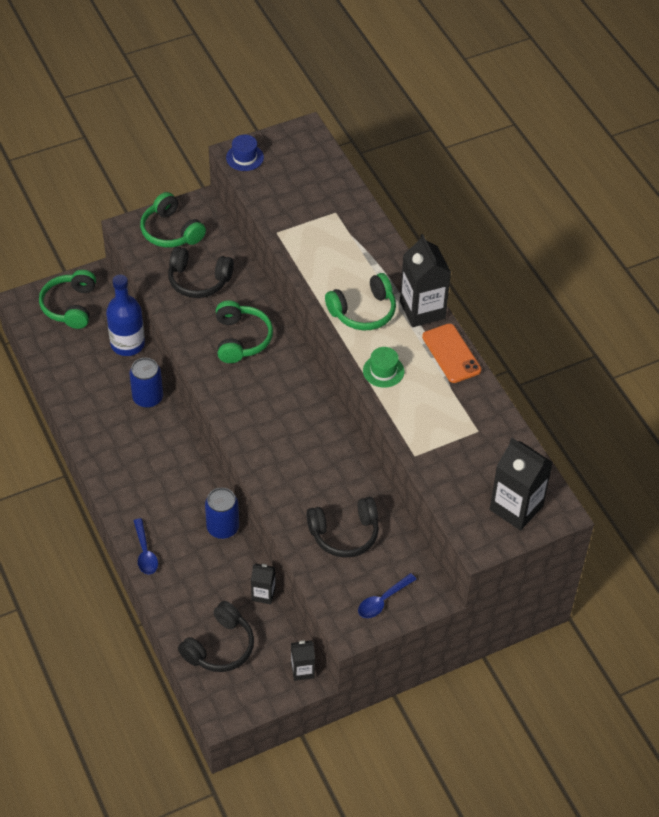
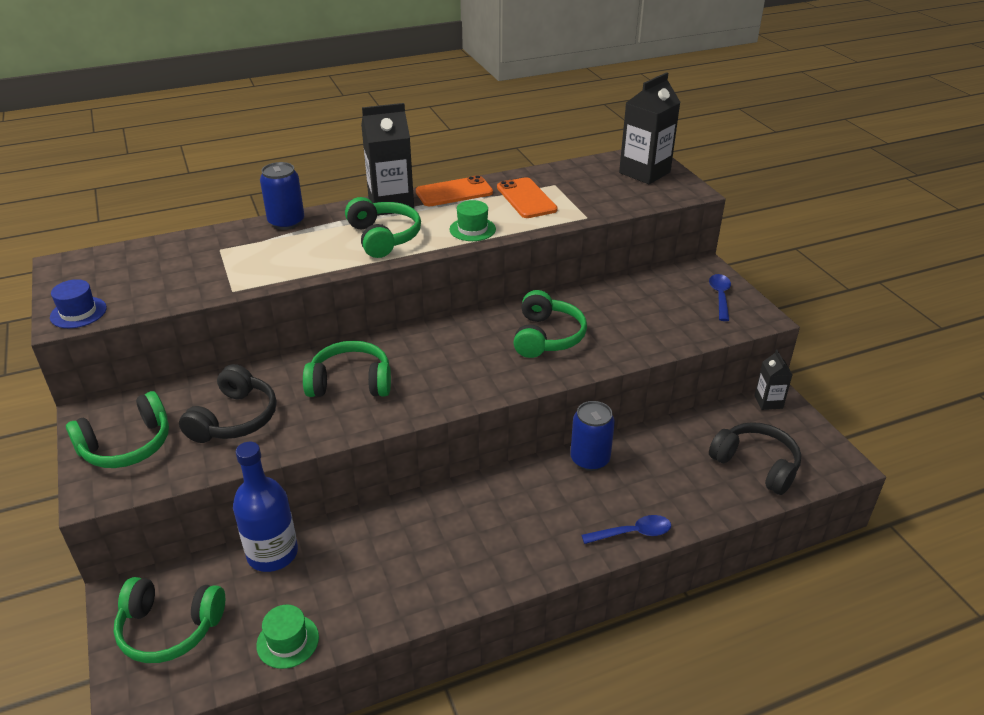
camera: 85 degrees left, 15 degrees down
(59, 364) = (287, 641): none -> green hat
(148, 398) = (377, 530): blue can -> blue can (286, 222)
(263, 594) = (678, 428): black carton -> none
(308, 462) = (547, 337): none -> green headphones
(344, 534) = (641, 316): black headphones -> none
(382, 601) = (720, 296): blue spoon -> blue spoon turned 135 degrees counterclockwise
(446, 408) = (526, 198): none -> orange phone

